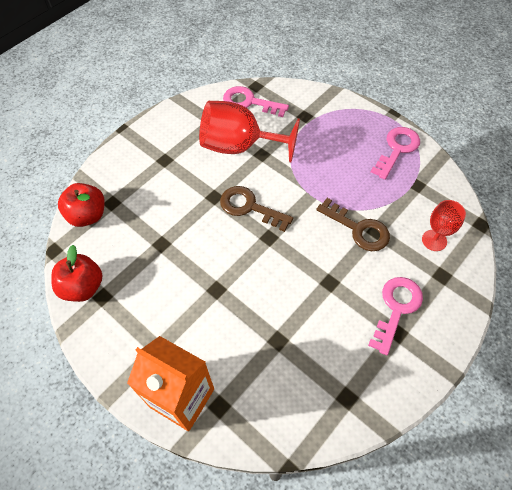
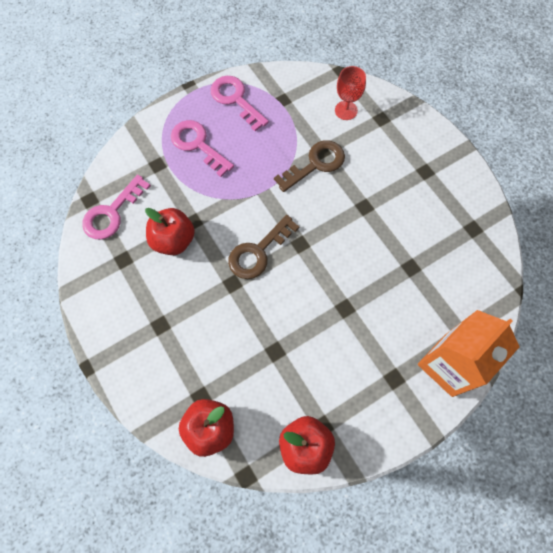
camera: 75 degrees left, 10 degrees up
(239, 146) = (173, 240): red goblet -> red apple
(396, 309) = (403, 164): pink key -> pink key (198, 145)

